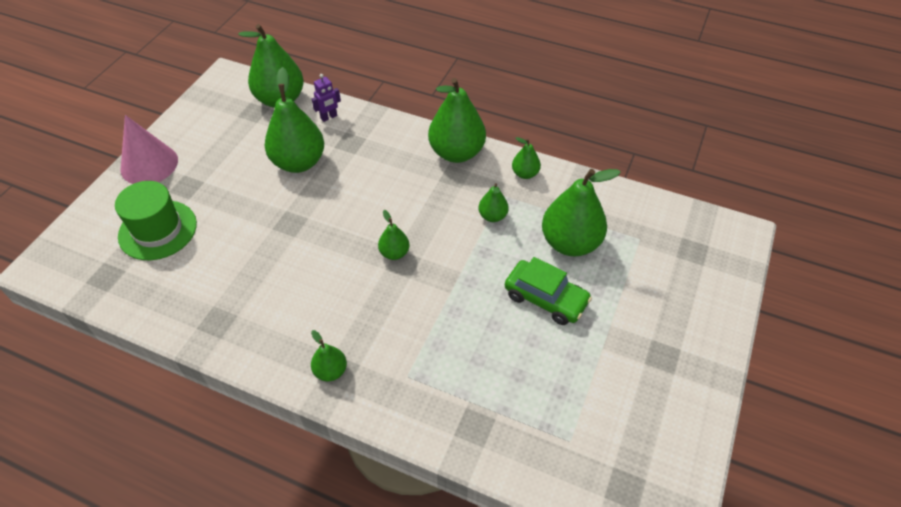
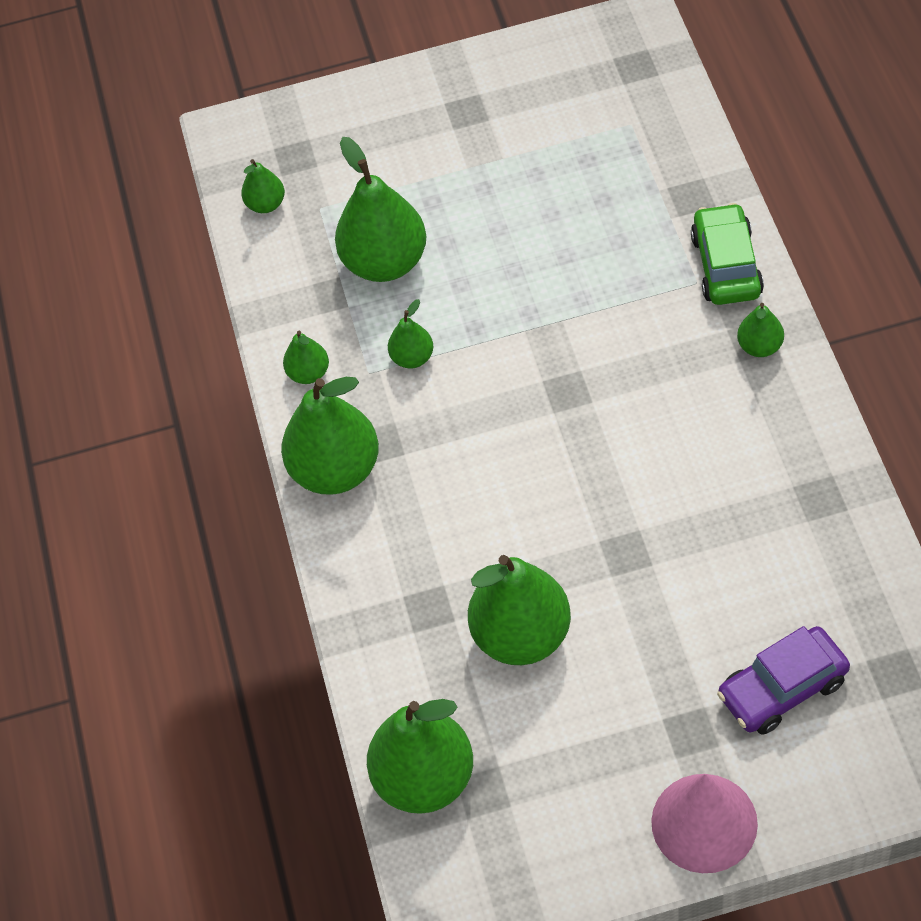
camera: 120 degrees left, 5 degrees up
(157, 230) = (783, 689): green hat -> purple car
(329, 117) = (403, 678): purple robot -> none
(394, 253) = (561, 410): green pear -> green pear (266, 204)
(545, 298) = (486, 236): green car -> green car (726, 265)

